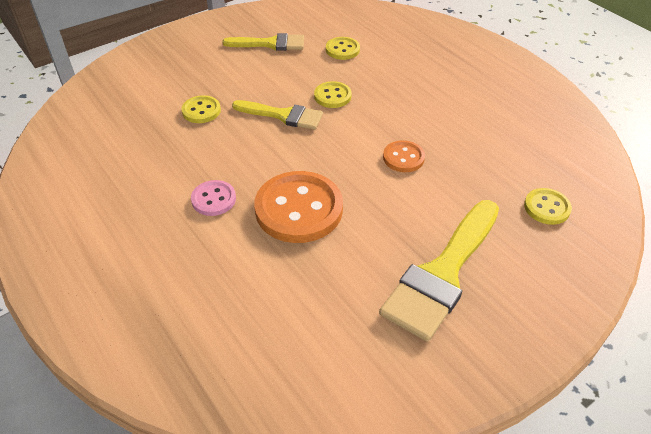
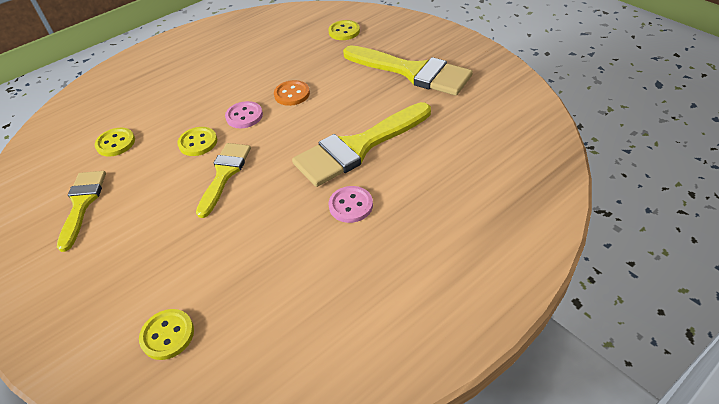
camera: 90 degrees left, 0 degrees up
(201, 111) = (206, 244): yellow button -> yellow button (167, 335)
(299, 209) = (358, 147): orange button -> yellow brush
(369, 123) = (244, 116): none -> pink button

